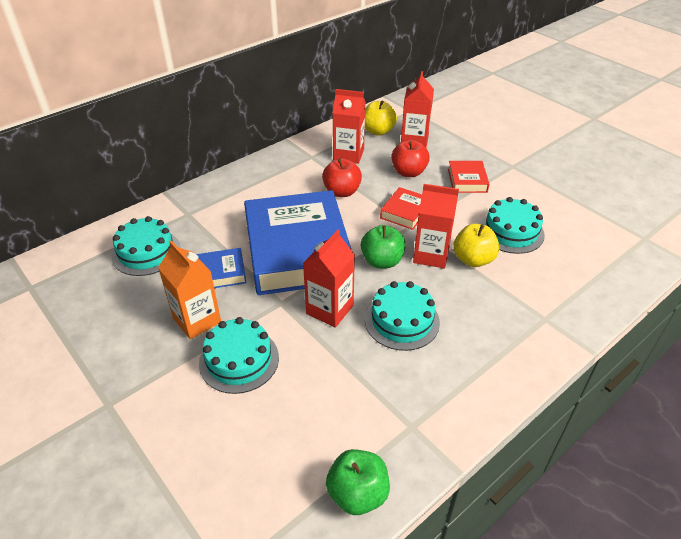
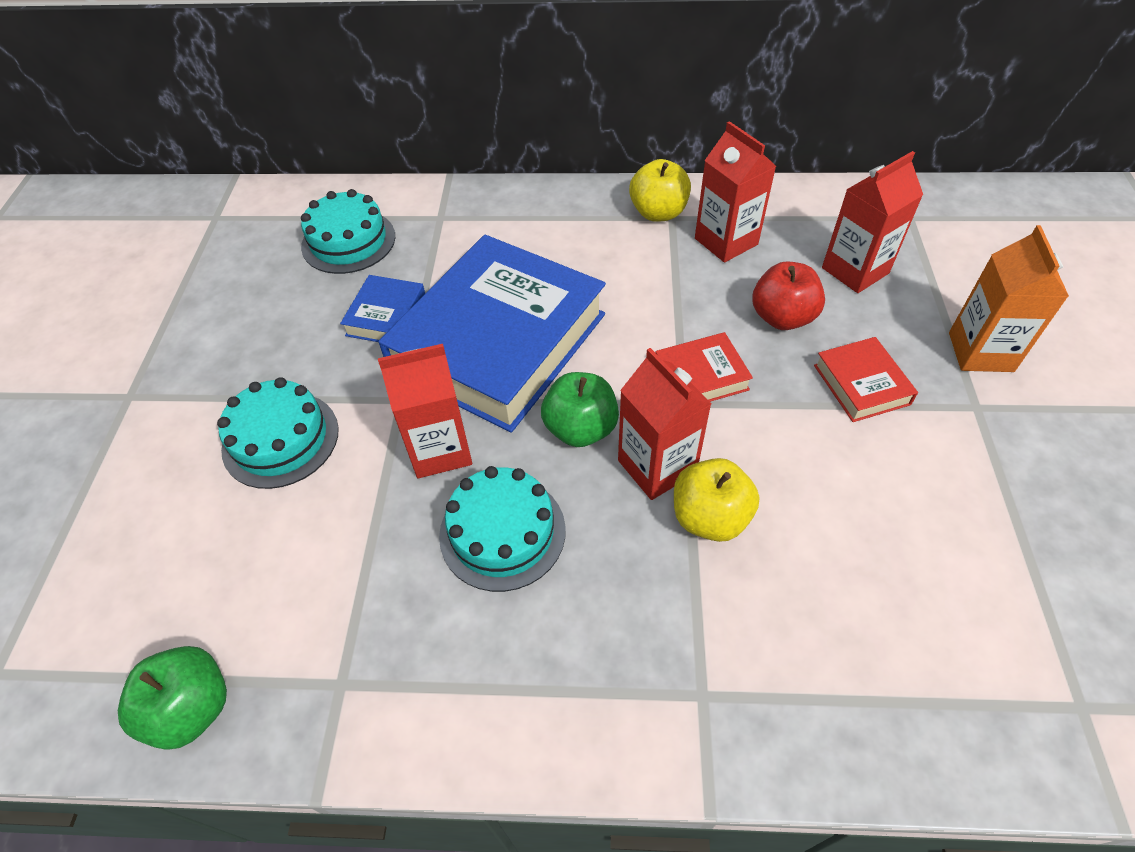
camera: 45 degrees right, 10 degrees up
(197, 320) = (299, 359): orange carton -> orange carton (980, 352)
(220, 273) = (386, 316): blue book -> blue book turned 75 degrees clockwise
(342, 192) = (650, 293): red apple -> none
(378, 131) = (815, 226): yellow apple -> yellow apple (658, 213)
(467, 180) = (861, 384): red book -> red book turned 60 degrees counterclockwise
(511, 231) = (829, 515): turquoise cake -> none

